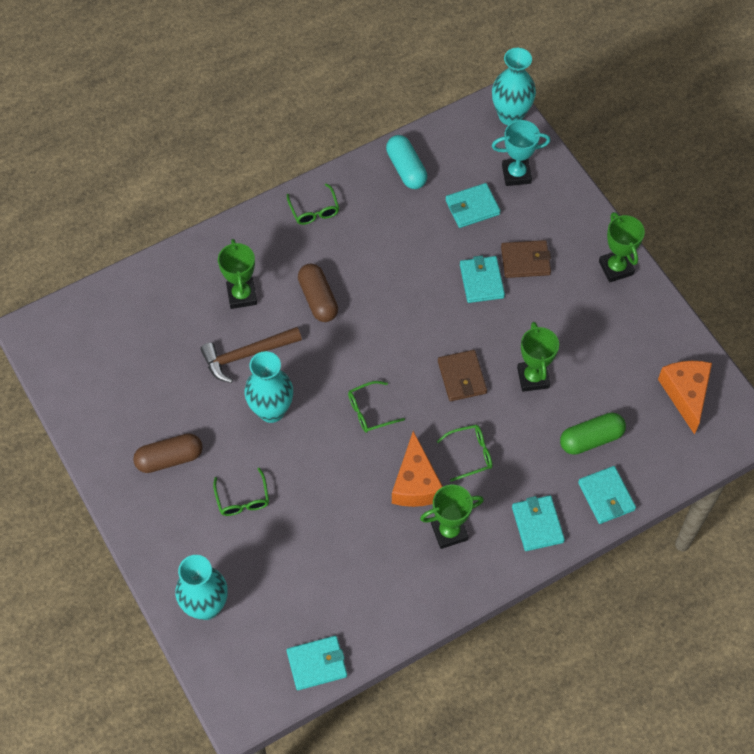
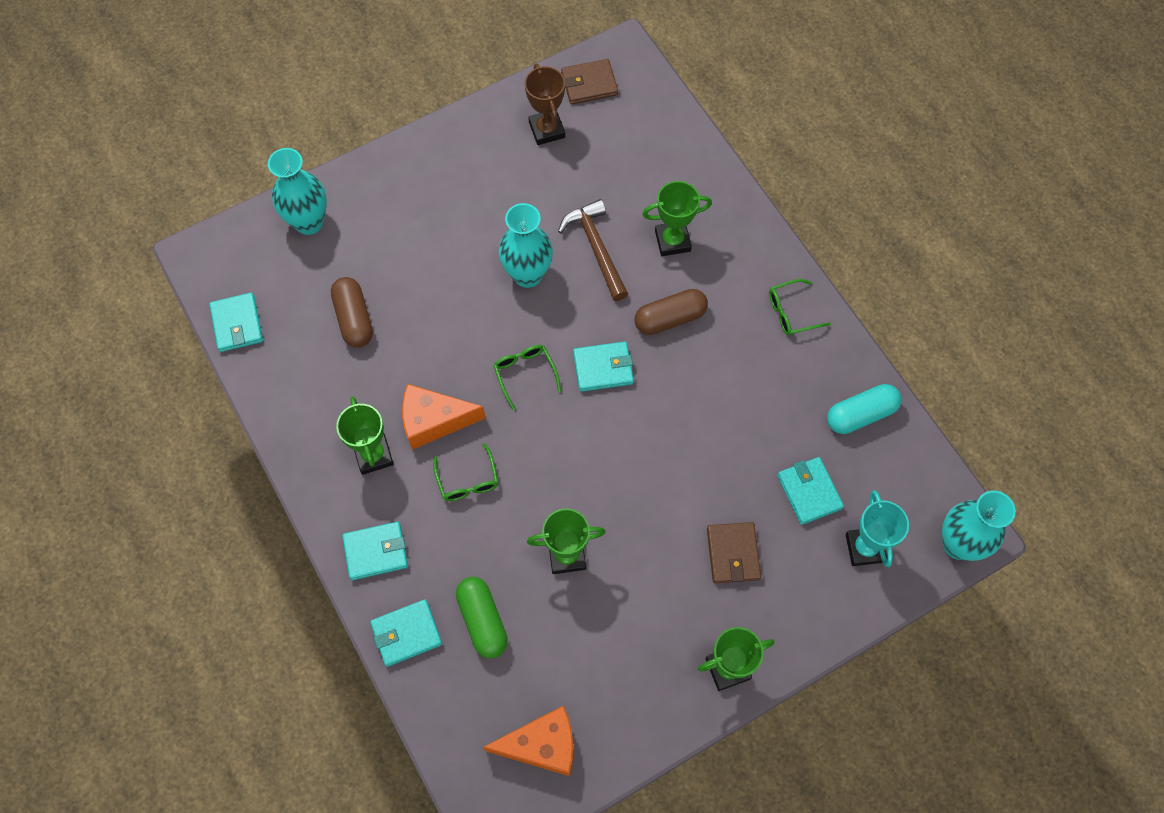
camera: 90 degrees right, 5 degrees up
(116, 396) = (547, 130): none -> brown trophy
(169, 458) = (473, 182): brown capsule -> brown capsule (354, 318)
(242, 499) = (424, 250): green glasses -> none
(462, 377) = (567, 473): brown wallet -> brown wallet (589, 84)
(481, 281) = (701, 500): turquoise wallet -> turquoise wallet (603, 368)

